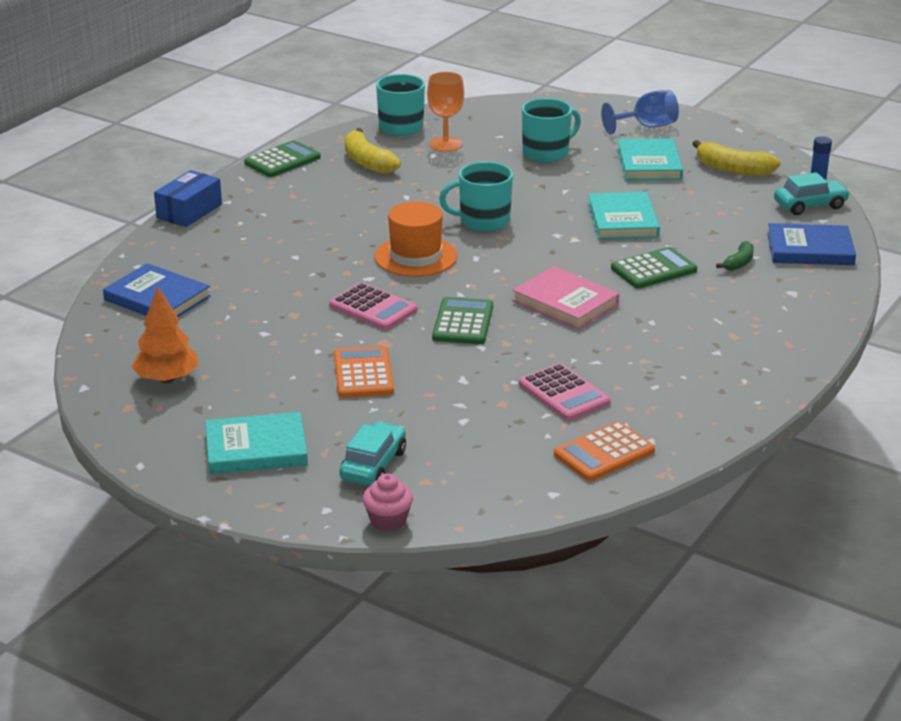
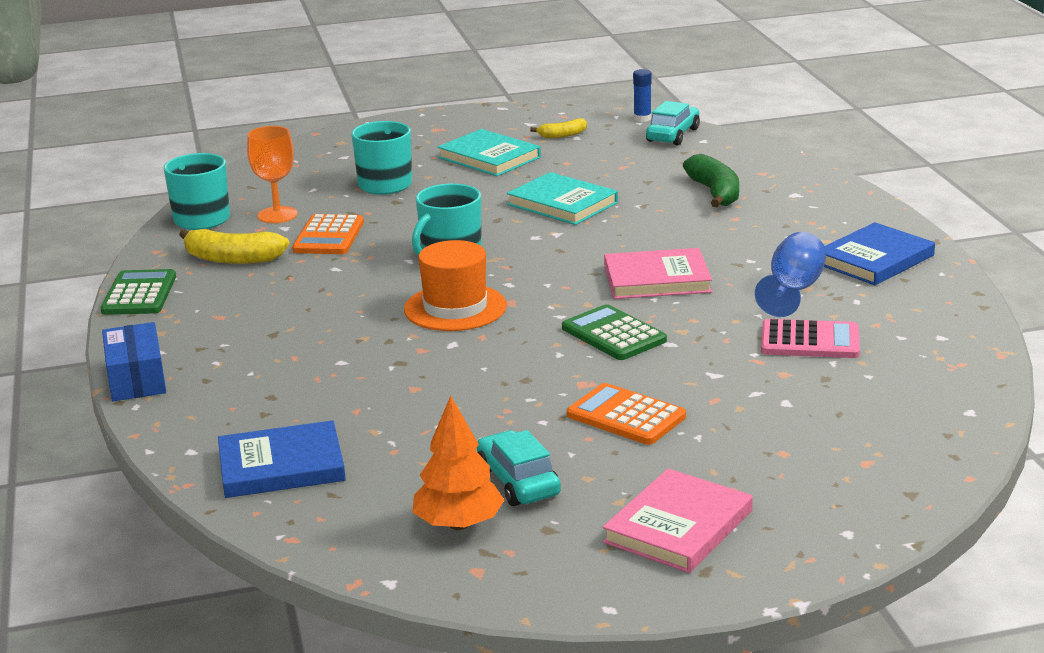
camera: 45 degrees left, 5 degrees down
(256, 448) = (678, 527): turquoise book -> pink book
(373, 308) = (512, 364): pink calculator -> none
(373, 465) = (801, 476): turquoise car -> turquoise car (518, 482)
(388, 521) = (912, 508): pink cupcake -> none
(604, 453) = (933, 363): orange calculator -> orange calculator (328, 236)
(646, 127) = (425, 134): blue goblet -> blue goblet (793, 290)
(654, 269) = (667, 225): green calculator -> none
(733, 169) = (562, 135): yellow banana -> yellow banana, size x0.57
(739, 263) = (715, 193): green banana -> green banana, size x1.74
(810, 249) = (740, 162): blue book -> blue book (874, 259)

